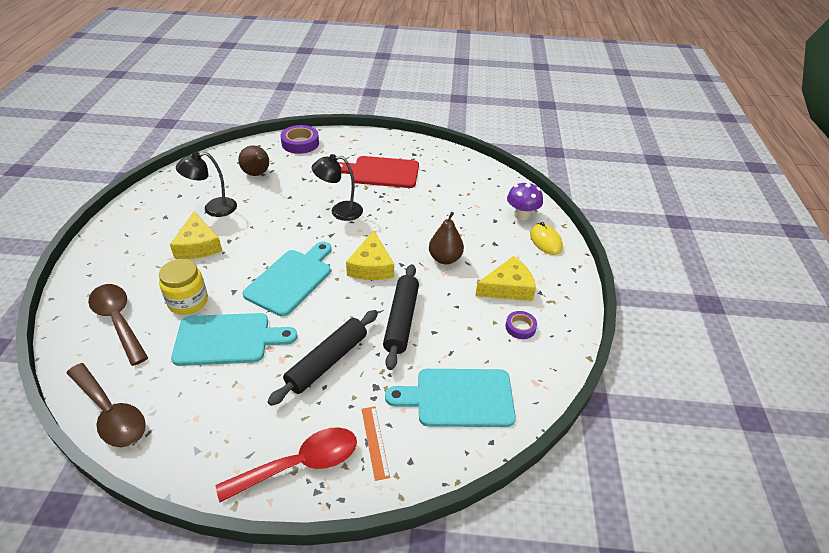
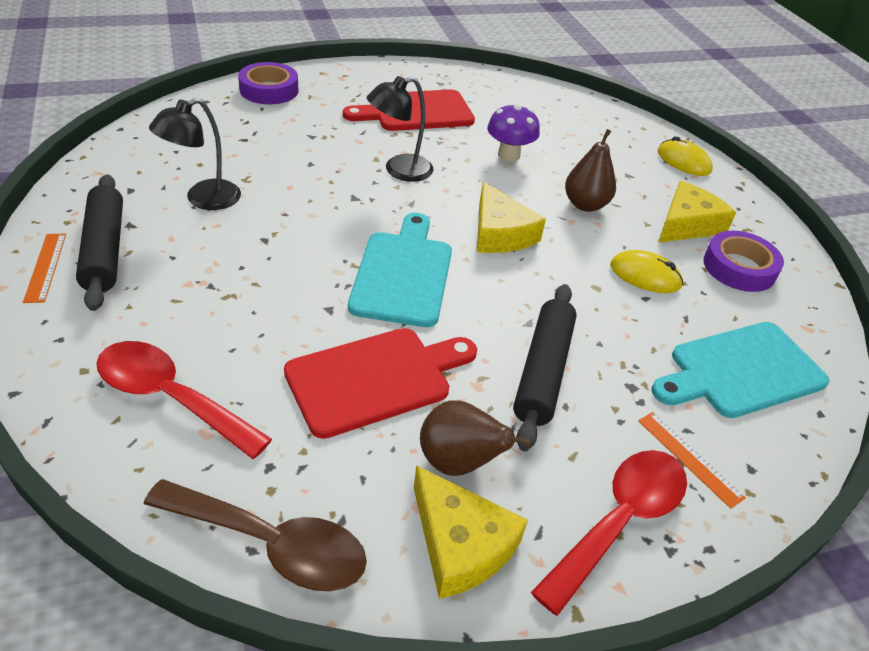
camera: 25 degrees left, 0 degrees up
(108, 232) = (45, 267): none -> orange ruler
(118, 321) = (171, 398): brown spoon -> red spoon
(188, 301) = (268, 340): yellow jar -> none
(198, 245) = (220, 256): yellow cheese -> yellow cheese (460, 544)
(227, 339) = (375, 379): turquoise cutting board -> red cutting board
(257, 174) = (236, 140): brown pear -> brown pear (458, 462)
(401, 320) = (594, 293): black rolling pin -> black rolling pin (104, 250)
(446, 317) = (645, 275): none -> yellow mouse
(520, 327) = (739, 268): purple tape -> purple tape, size x1.71
(521, 215) = (632, 136): purple mushroom -> purple mushroom (509, 155)

